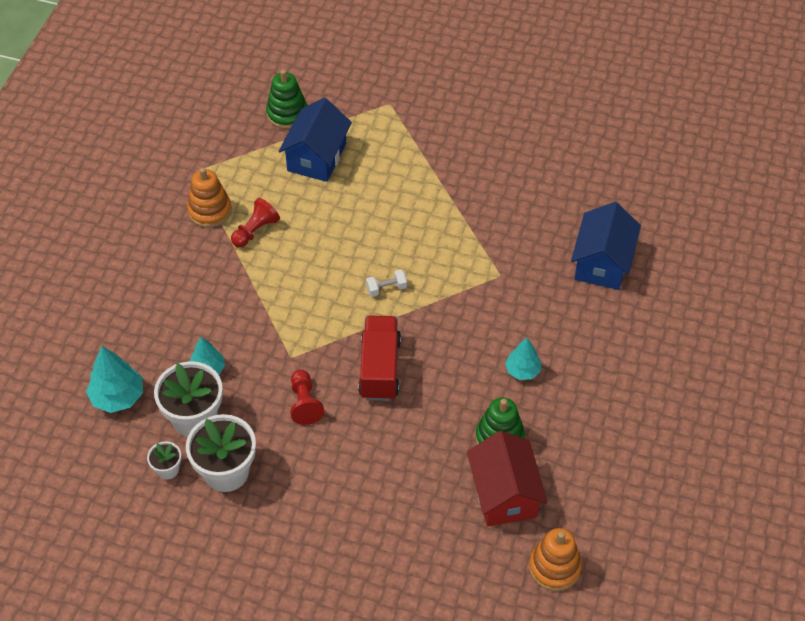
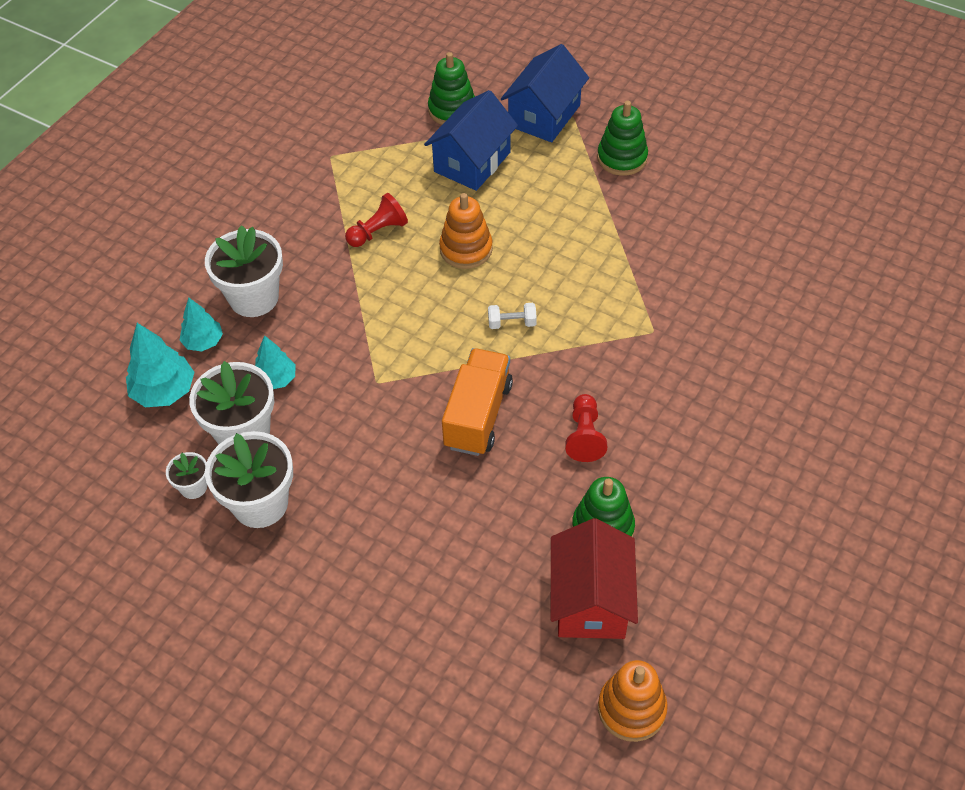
camera: 15 degrees right, 0 degrees up
(168, 305) = (254, 298): none -> white flower pot
(210, 211) = (333, 201): orange stacking toy -> orange stacking toy (466, 249)
(305, 403) = (376, 440): red pawn -> red pawn (584, 436)
(380, 368) = (478, 415): red truck -> orange truck
(439, 134) = (622, 158): none -> green stacking toy
(522, 370) = (653, 450): turquoise tree -> turquoise tree (203, 342)
(602, 263) = (784, 338): blue house -> blue house (544, 115)

